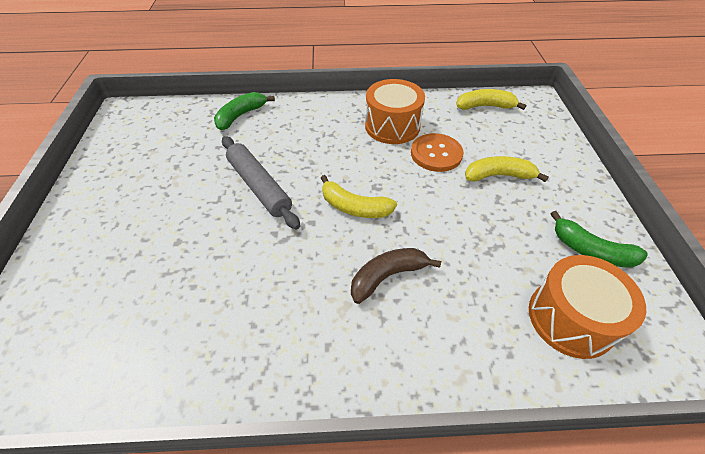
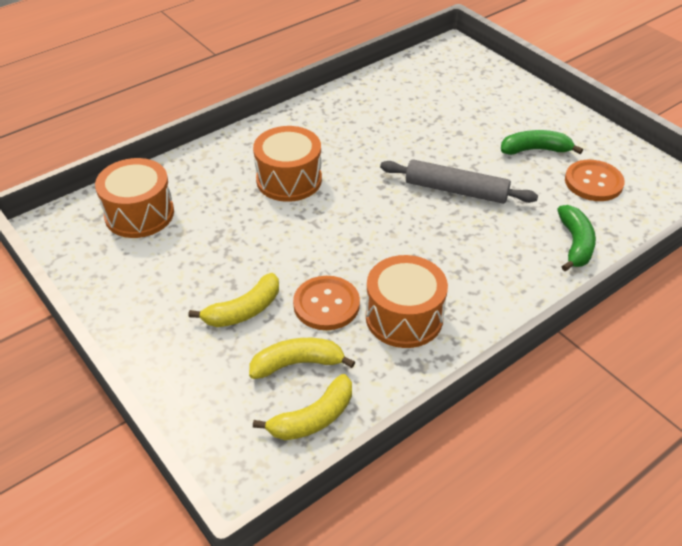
camera: 145 degrees right, 5 degrees down
(163, 143) = (593, 182): none -> orange button
(354, 207) = (358, 213): yellow banana -> yellow banana (297, 364)
(387, 276) = (289, 180): brown banana -> orange drum
(591, 250) = (129, 273): green banana -> green banana (535, 150)

